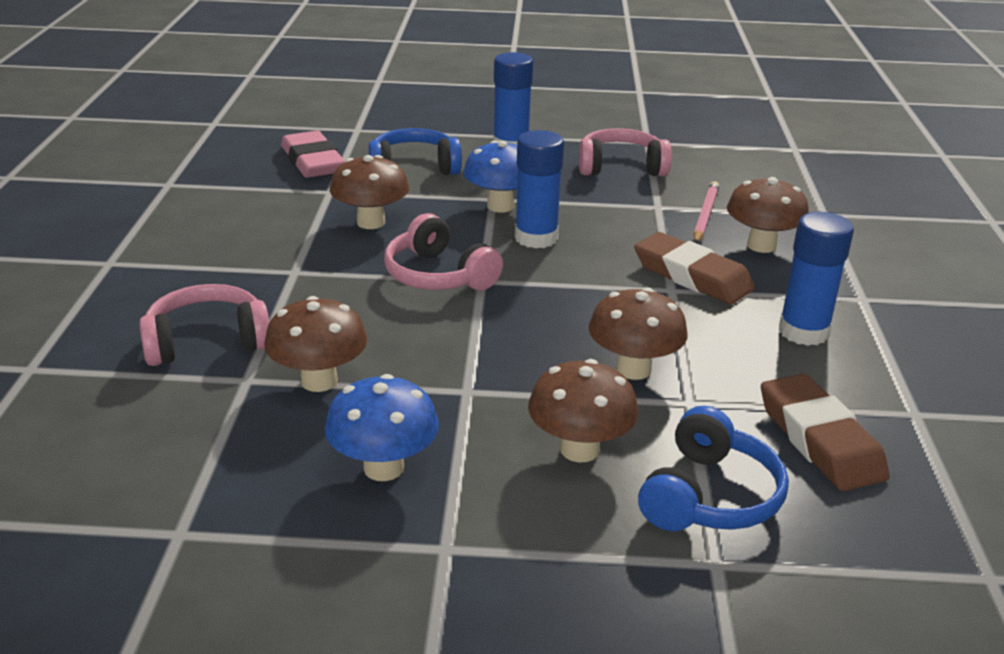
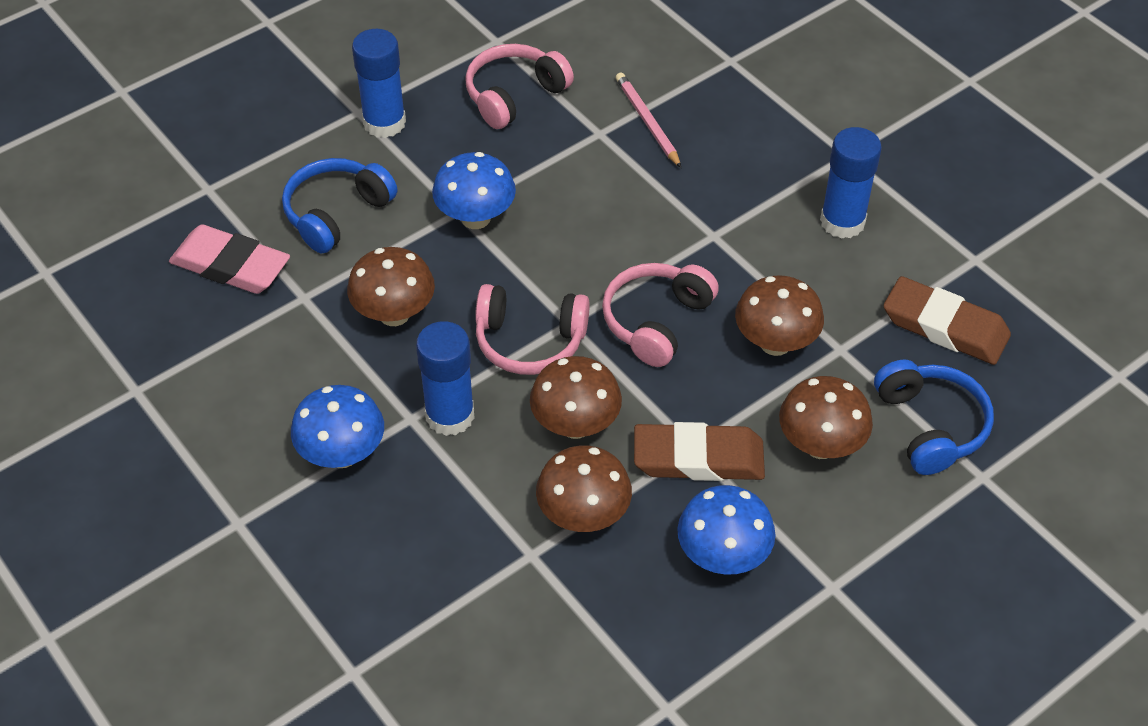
camera: 40 degrees left, 20 degrees up
(207, 342) = (449, 542): pink headphones -> pink headphones (656, 321)
(223, 265) = (342, 454): none -> blue mushroom
(536, 238) = (551, 241): blue glue stick -> blue glue stick (450, 415)
(692, 276) = (712, 208): brown eraser -> brown eraser (698, 458)
(761, 246) = (724, 135): brown mushroom -> brown mushroom (575, 425)

